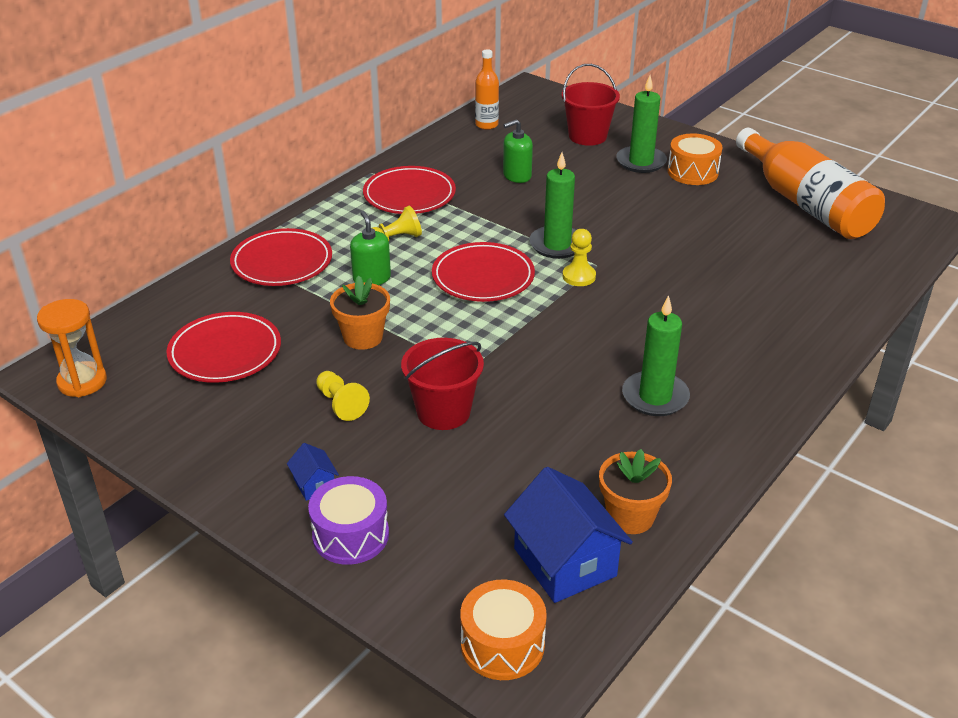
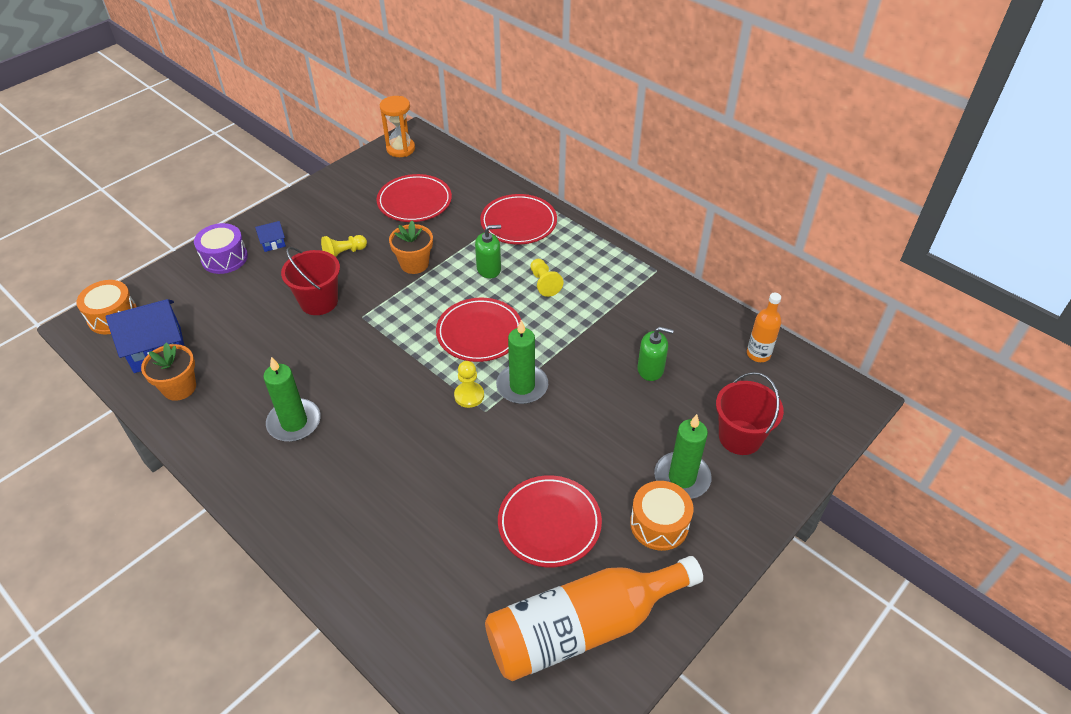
camera: 95 degrees right, 10 degrees up
(409, 195) = (616, 293): red plate -> red plate (549, 523)
(517, 176) = (650, 369): green soap dispenser -> green soap dispenser turned 120 degrees clockwise

